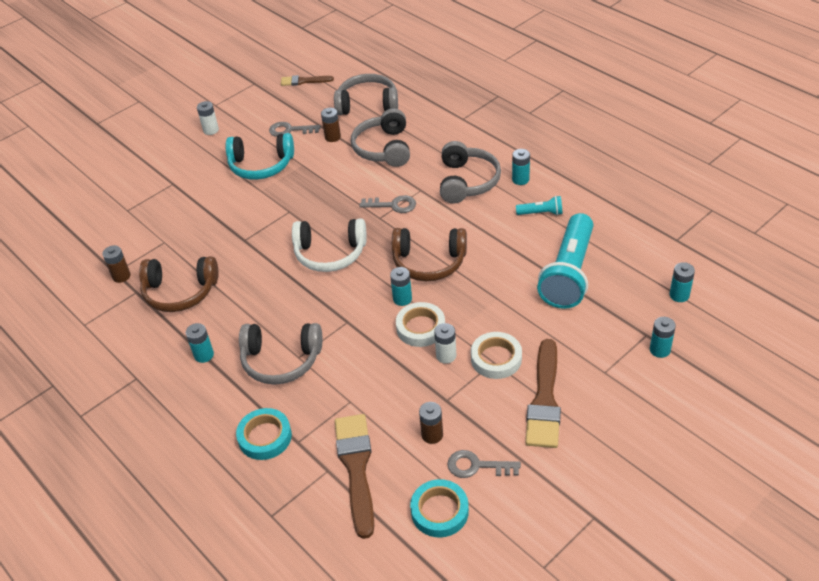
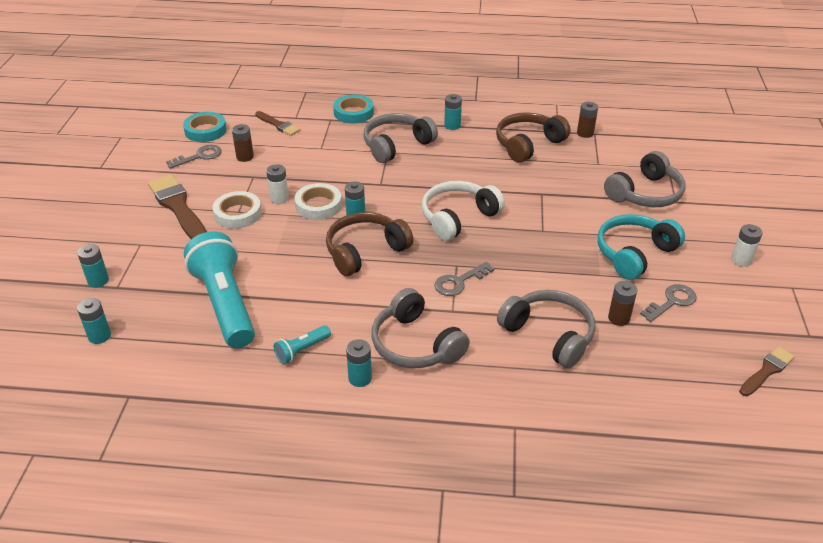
camera: 135 degrees right, 5 degrees down
(356, 468) = (278, 125): brown brush -> brown brush, size x0.56
(367, 104) = (648, 381): grey headphones -> grey headphones (645, 194)

